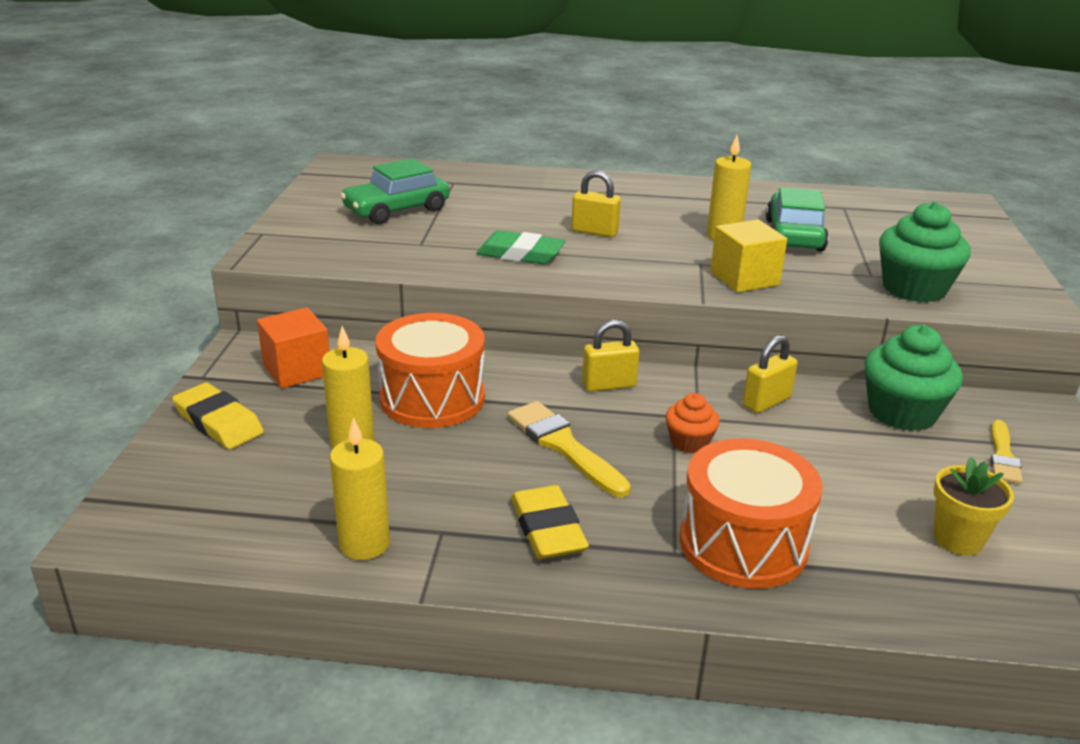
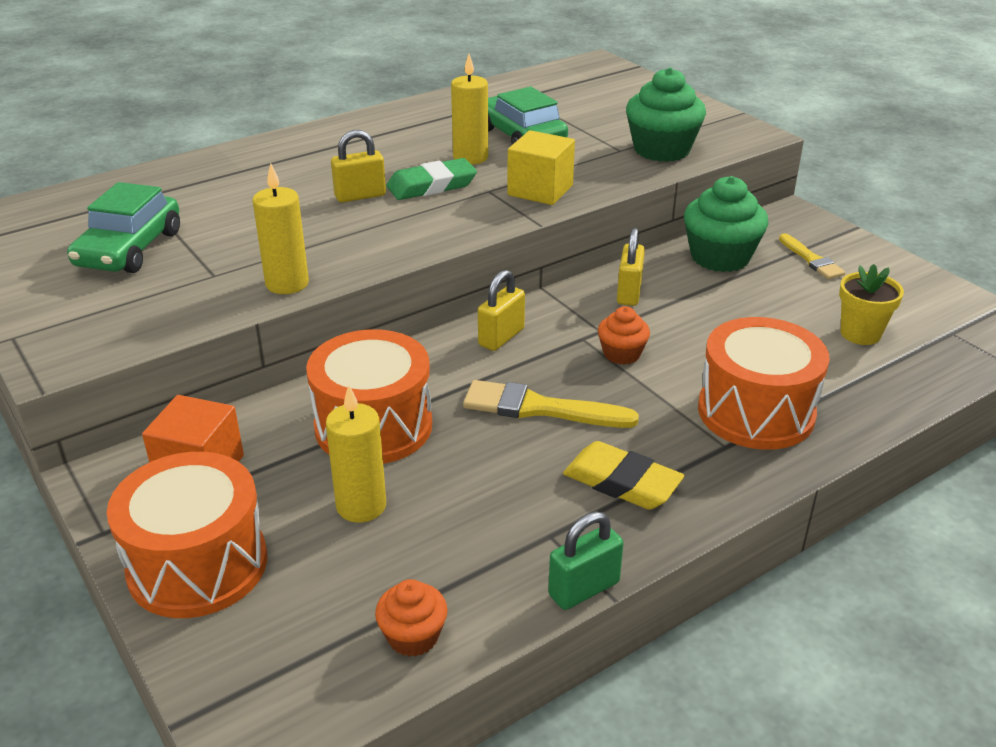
camera: 40 degrees left, 5 degrees up
(219, 422) = (197, 565): yellow eraser -> orange drum
(265, 536) = (413, 636): none -> orange cupcake
(364, 544) = (506, 586): yellow candle -> yellow candle (287, 284)
(410, 579) = (584, 589): none -> green padlock
(520, 254) = (327, 245): green eraser -> green eraser (432, 185)

